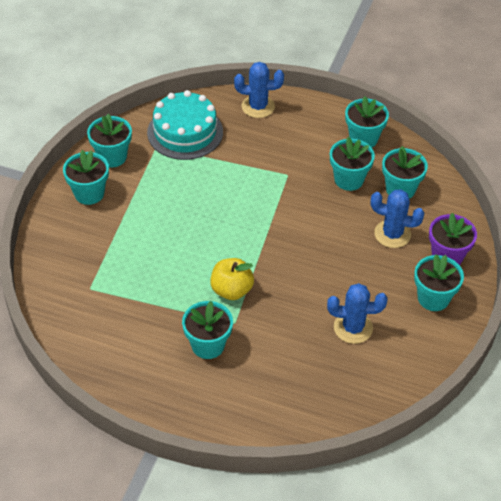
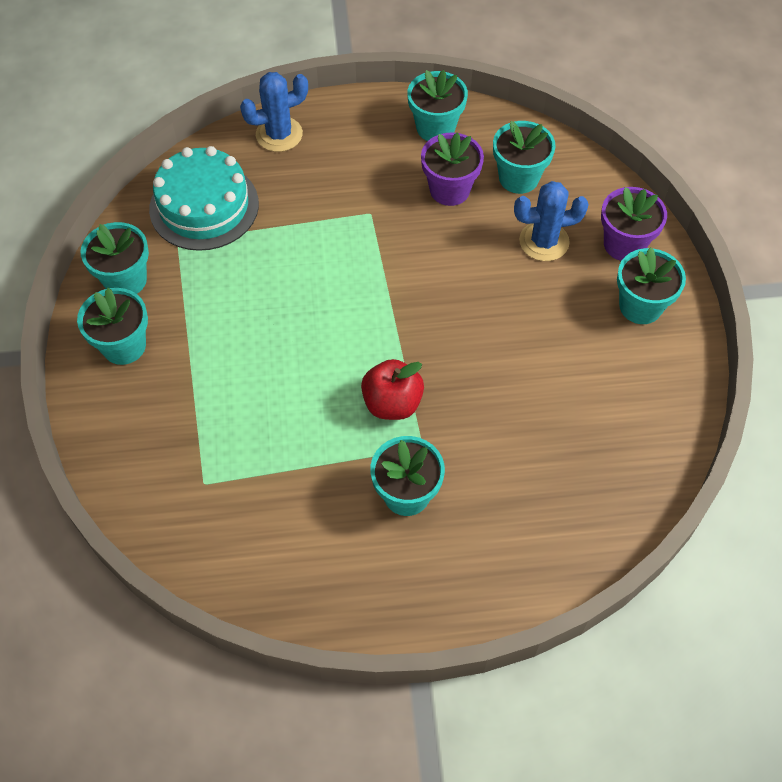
camera: 25 degrees left, 10 degrees up
(231, 290) = (392, 403): yellow apple -> red apple
(349, 179) = (449, 190): turquoise flower pot -> purple flower pot
(353, 328) = (570, 388): blue cactus -> none

